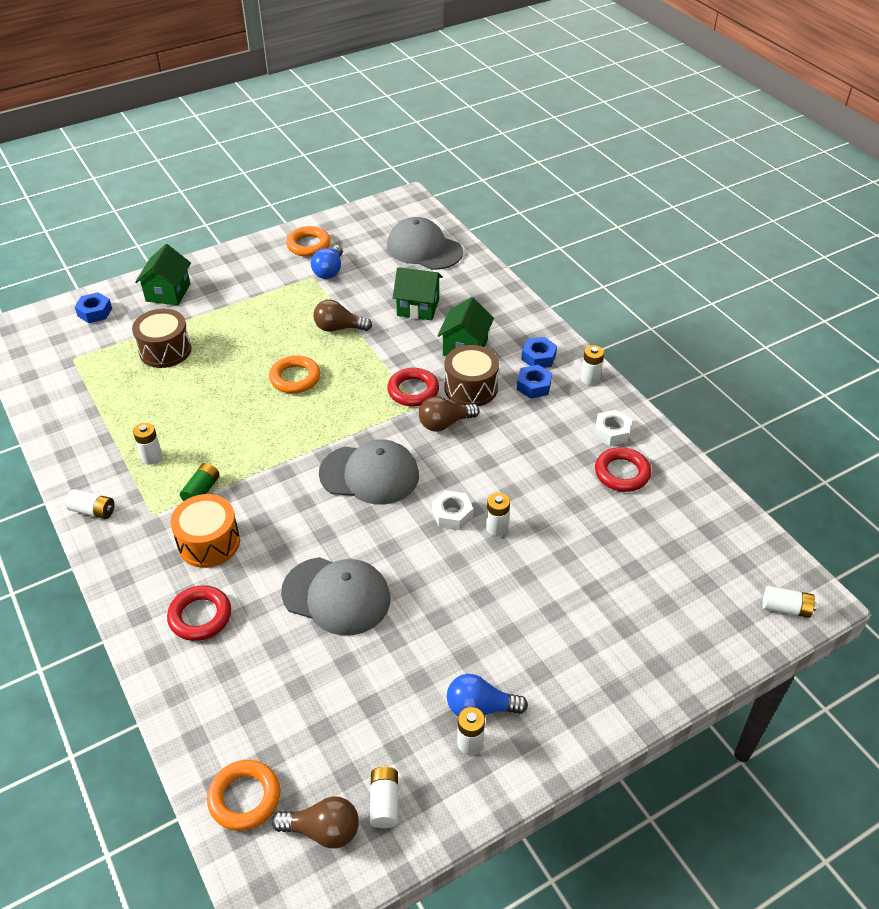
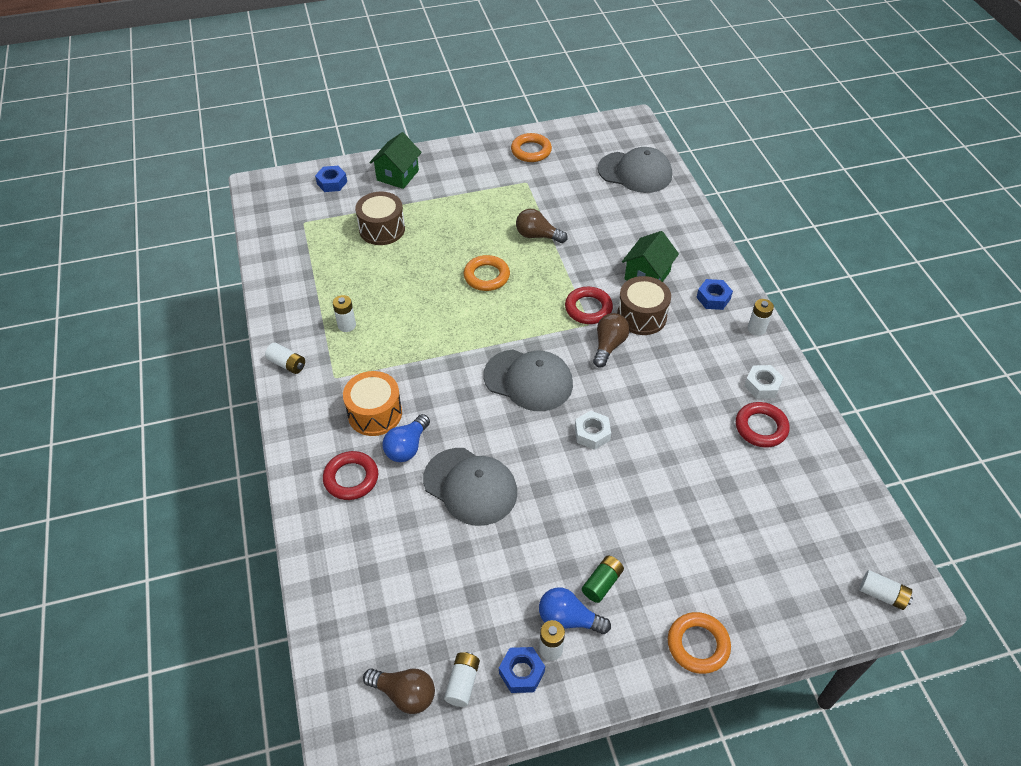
camera: 15 degrees right, 5 degrees up
(201, 491) = (380, 365): green battery -> green battery (602, 583)
(244, 798) = (347, 648): orange ring -> orange ring (698, 645)
(329, 271) = (543, 179): blue light bulb -> blue light bulb (407, 447)
(418, 307) = (614, 228): green house -> none
(424, 249) = (635, 172): grey cap -> grey cap turned 150 degrees clockwise
(445, 423) = (608, 345): brown light bulb -> brown light bulb turned 120 degrees clockwise
(497, 528) = (629, 455): white battery -> none
(534, 386) = (701, 325): blue nut -> blue nut (521, 672)

